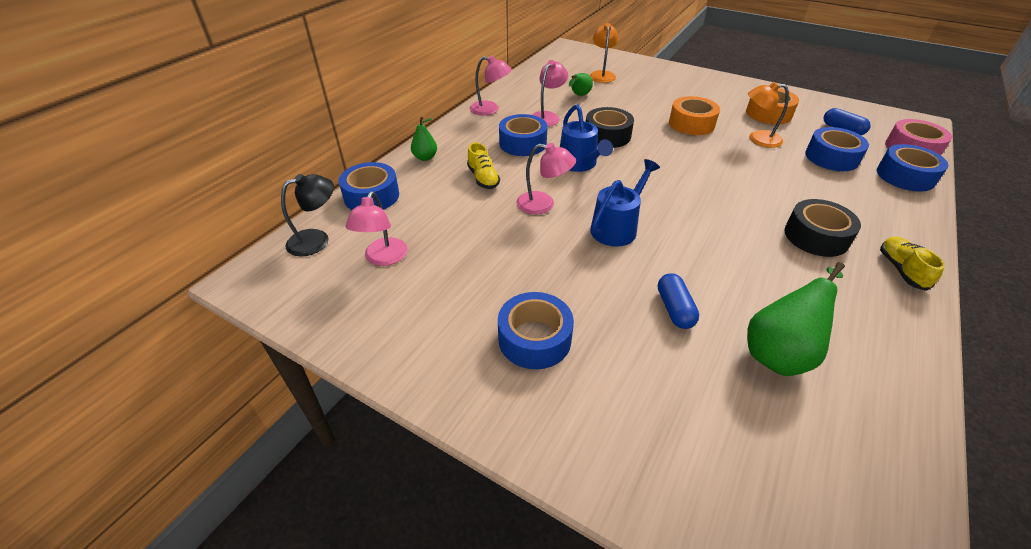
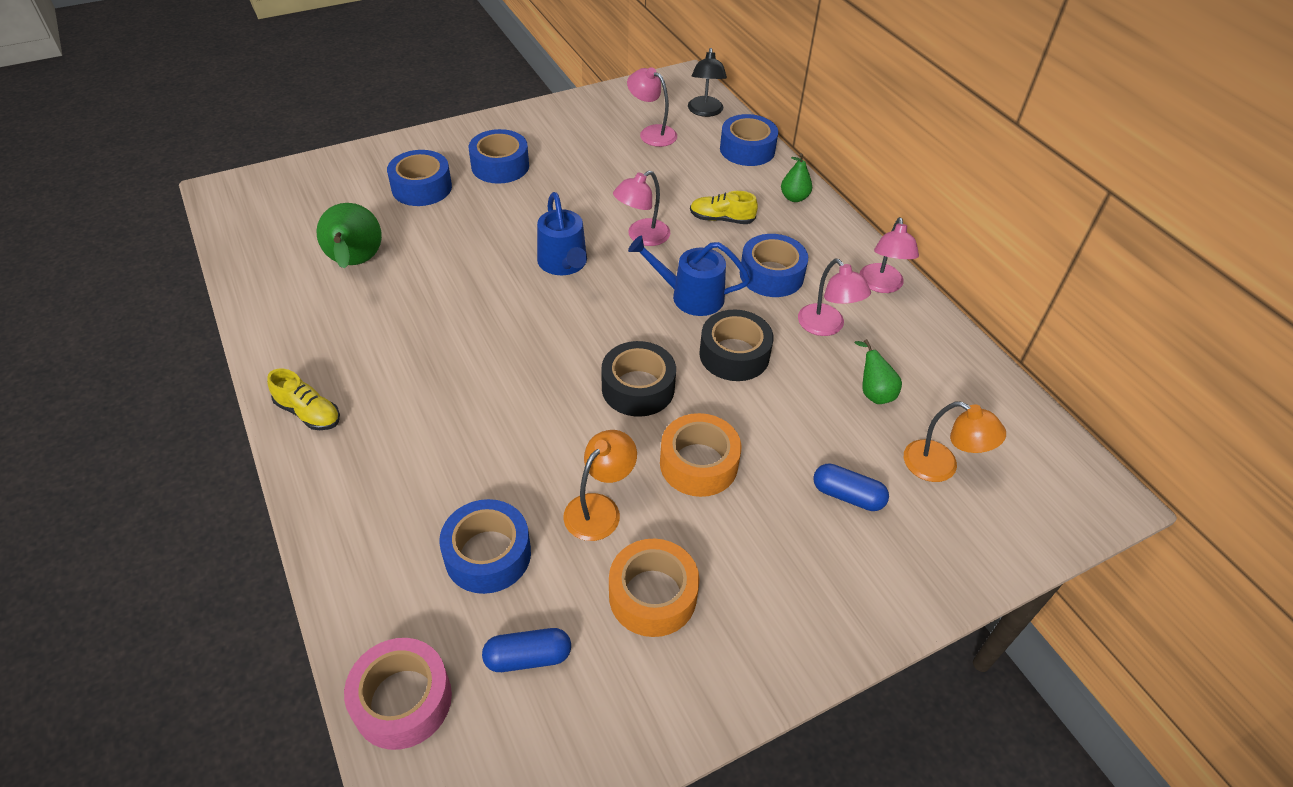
camera: 120 degrees right, 5 degrees up
(490, 110) = (881, 285): pink lamp -> pink lamp turned 45 degrees counterclockwise
(674, 309) = (447, 239): blue capsule -> blue capsule (847, 495)
(816, 236) = (407, 391): black tape -> black tape (638, 388)
(905, 176) = (376, 599): blue tape -> blue tape (421, 187)

